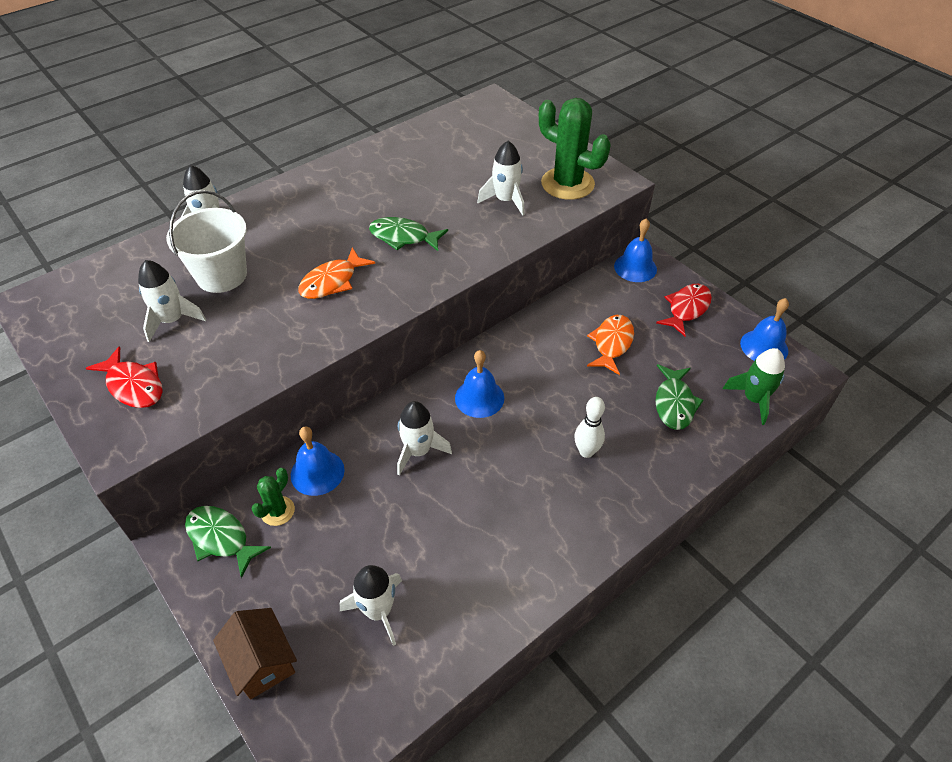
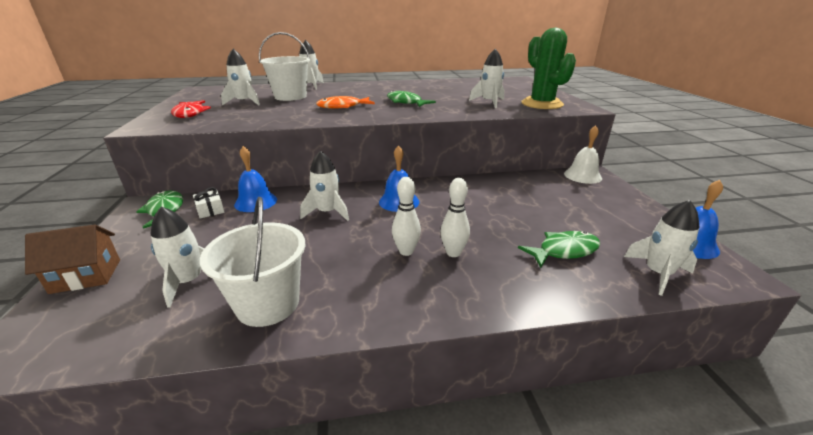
camera: 30 degrees right, 20 degrees down
(262, 662) = (86, 276): brown house -> brown house turned 75 degrees clockwise
(277, 511) = (210, 210): green cactus -> white gift
(478, 593) = (268, 304): none -> white bucket
(544, 470) = (406, 251): none -> white bowling pin
(612, 343) = (531, 204): orange fish -> none
(635, 267) = (582, 176): blue bell -> white bell
(674, 403) = (564, 251): green fish -> green fish turned 150 degrees counterclockwise
(686, 309) = (616, 204): red fish -> none
(753, 399) = (657, 273): green rocket -> white rocket

